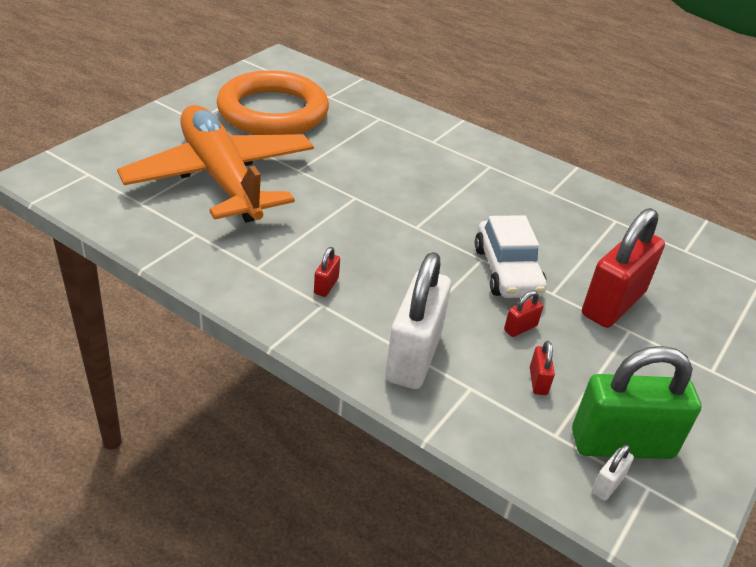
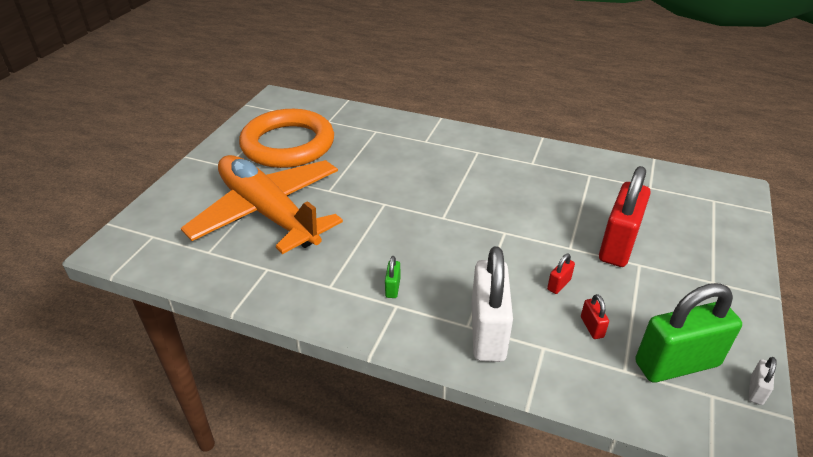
camera: 10 degrees left, 0 degrees up
(326, 286) = (393, 288): red padlock -> green padlock
(507, 271) = (528, 238): white car -> none
(607, 484) = (681, 402): white padlock -> white padlock (756, 390)

